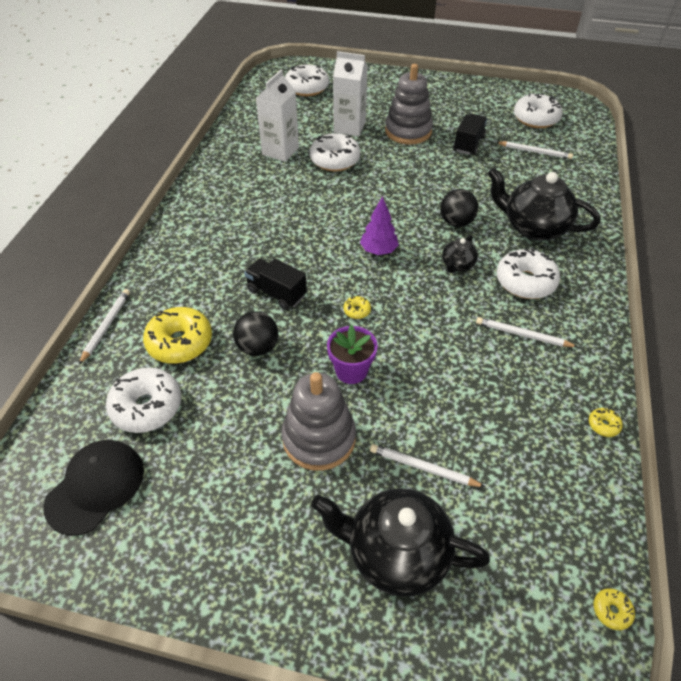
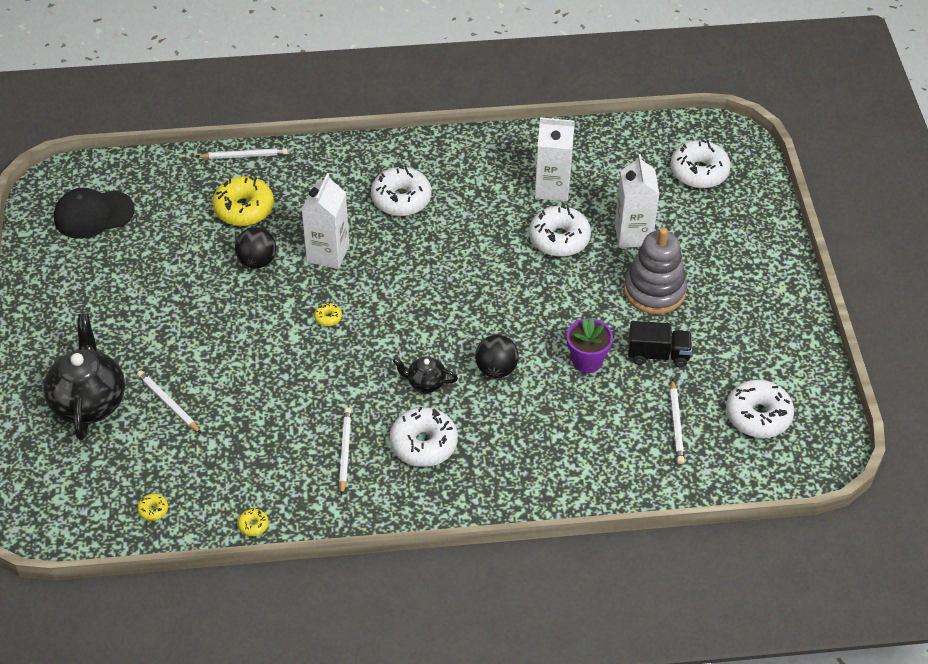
camera: 70 degrees right, 0 degrees up
(95, 487) = (93, 214): black cap -> black cap turned 150 degrees clockwise
(147, 407) = (171, 214): white donut -> white donut (401, 199)
(276, 293) = (328, 253): black truck -> white carton
(319, 438) = (176, 329): grey stacking toy -> none
(351, 371) = (253, 332): purple flower pot -> purple flower pot (587, 361)
(378, 251) = (420, 314): purple tree -> none
(423, 468) = (168, 403): white pencil -> white pencil turned 45 degrees counterclockwise
(533, 227) = (519, 441): black teapot -> none
(611, 611) = (77, 541): yellow donut -> yellow donut (153, 510)

